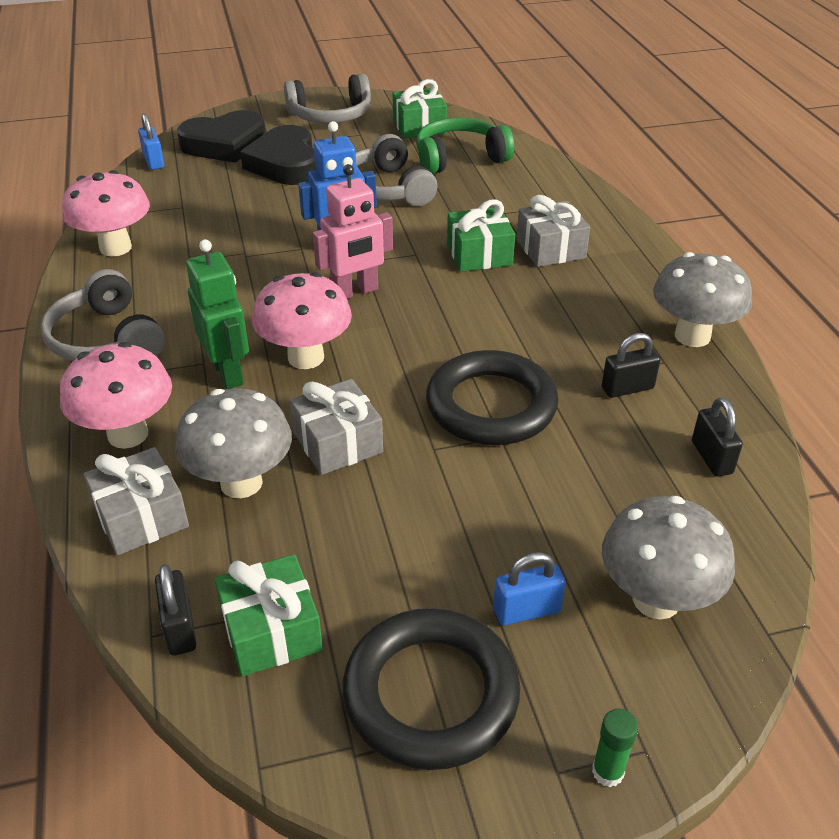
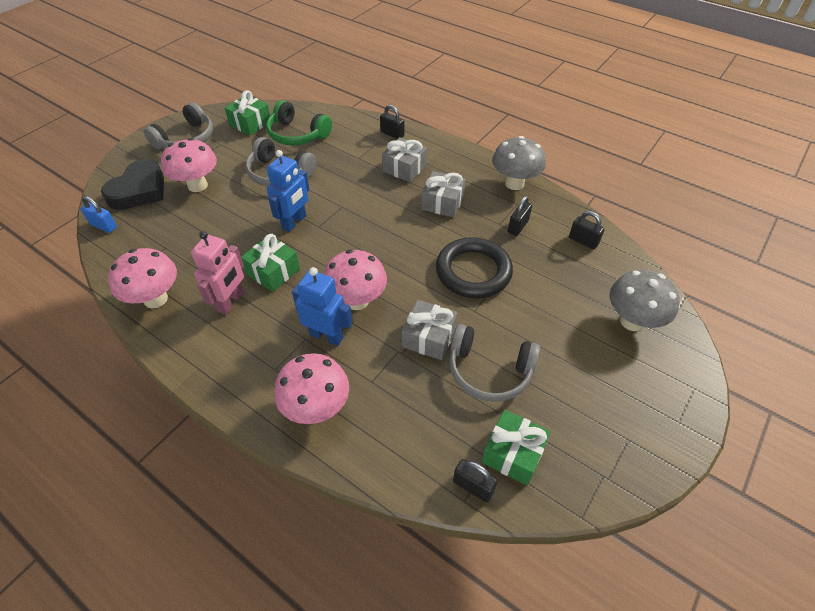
camera: 40 degrees left, 10 degrees up
(107, 339) = (229, 361): grey headphones -> grey headphones (489, 370)
(141, 517) = (383, 447): grey gift -> grey gift (442, 203)
(228, 373) = (326, 336): green robot -> blue robot
(241, 483) = (409, 391): grey mushroom -> none
(285, 164) = (197, 185): black heart -> pink mushroom
(355, 292) = (337, 247): pink robot -> pink robot (231, 302)
(431, 693) = (604, 428): black ring -> none
(459, 158) = (297, 134): green headphones -> green headphones turned 90 degrees counterclockwise
(479, 254) = (374, 189): green gift -> green gift (273, 271)
(526, 610) = (595, 362): blue padlock -> none
(584, 205) = (392, 134): none -> black padlock
(607, 772) = (693, 407): green glue stick -> none

